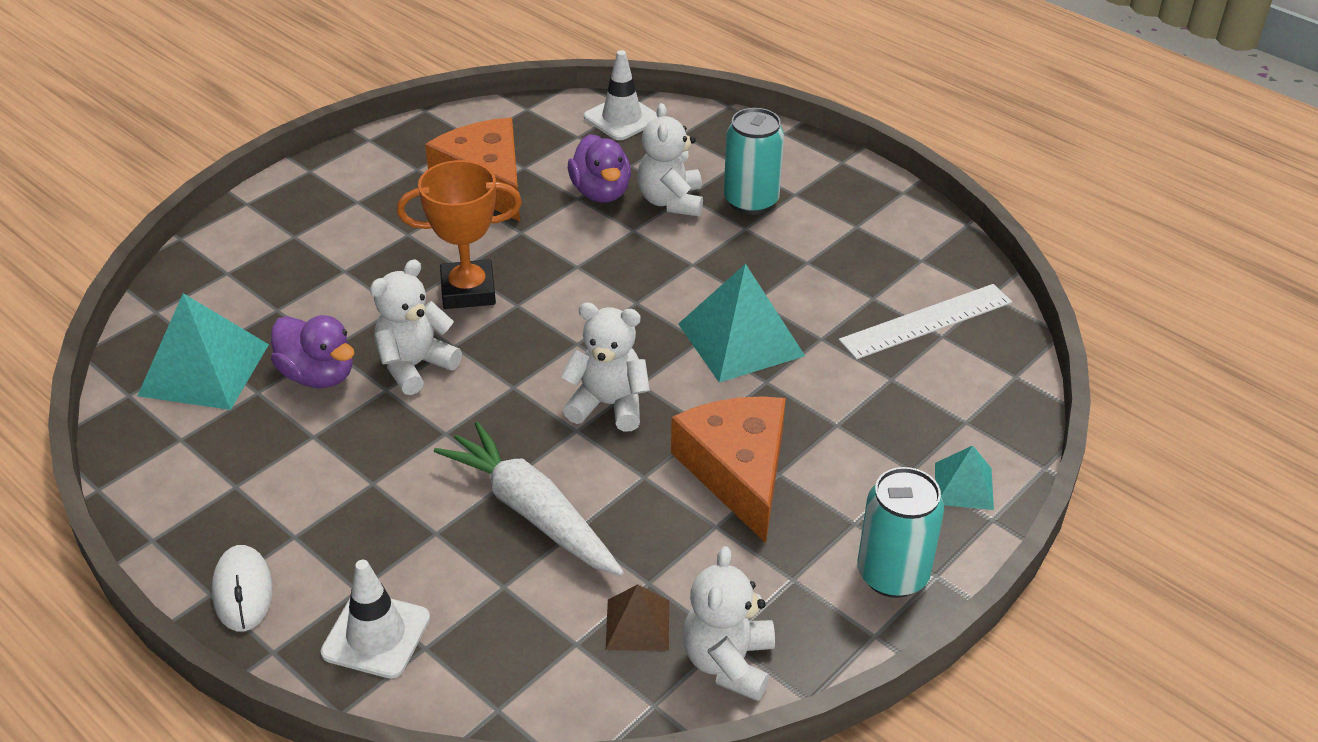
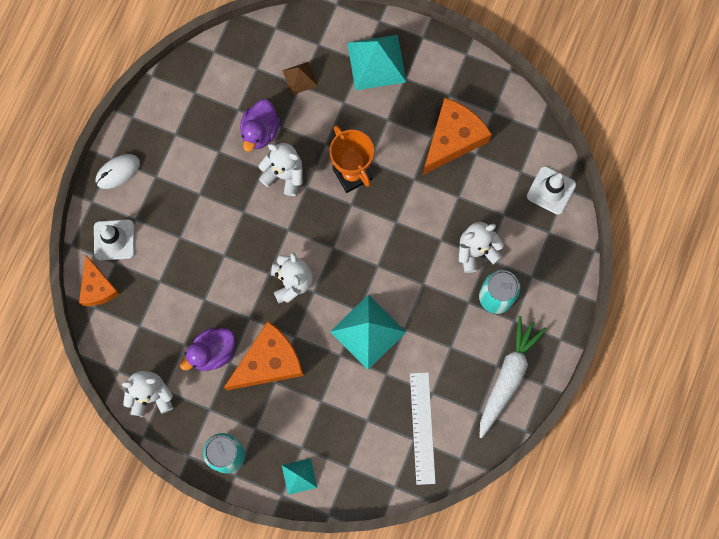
camera: 70 degrees right, 35 degrees up
(204, 369) = (243, 76): turquoise pyramid -> turquoise pyramid (376, 62)
(457, 691) = (98, 287): none -> orange cheese
(531, 512) = (207, 275): white carrot -> white carrot (508, 377)
(601, 192) = (469, 208): purple duck -> purple duck (212, 352)
(637, 624) = (158, 348): brown pyramid -> brown pyramid (300, 78)
(926, 321) = (422, 428): white ruler -> white ruler turned 45 degrees clockwise

